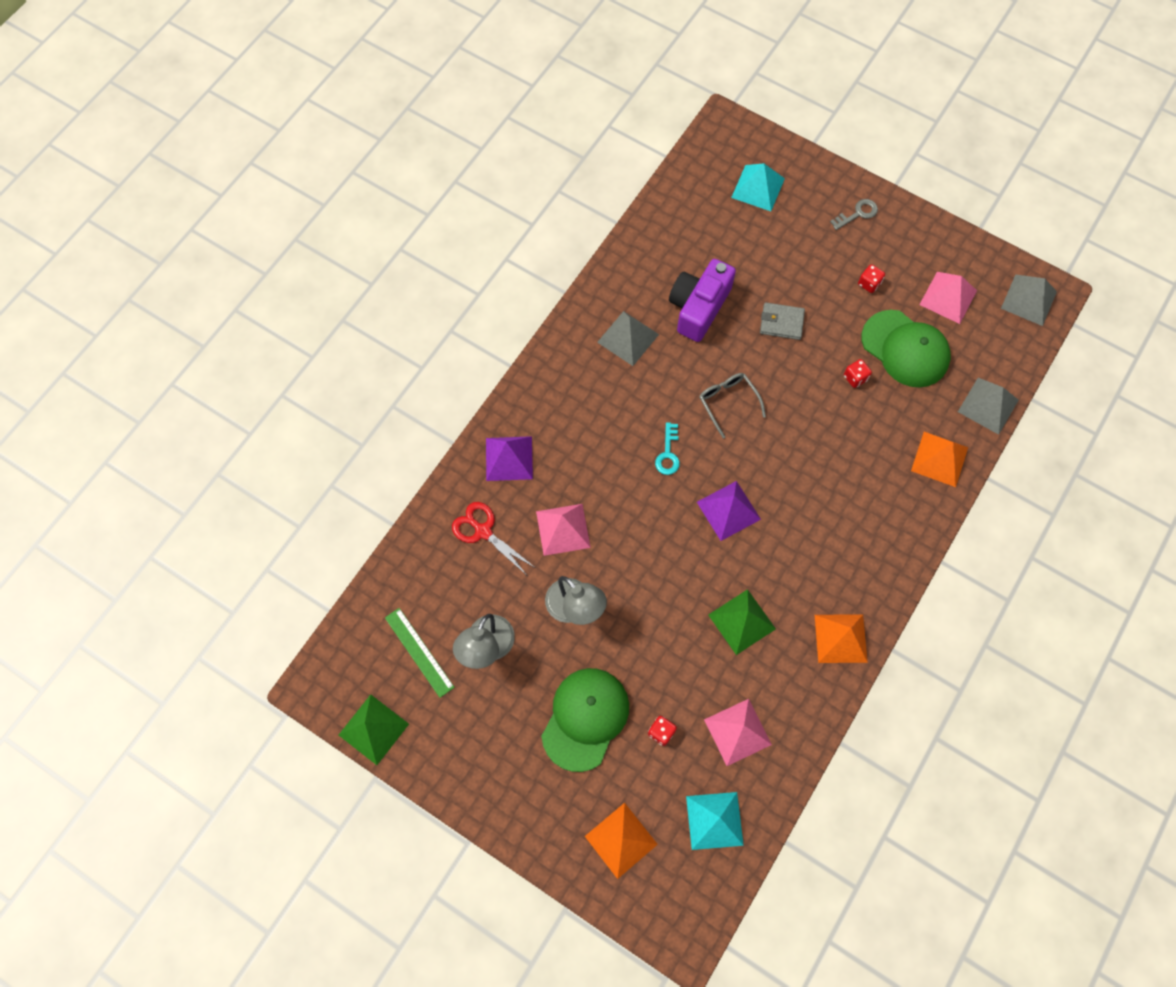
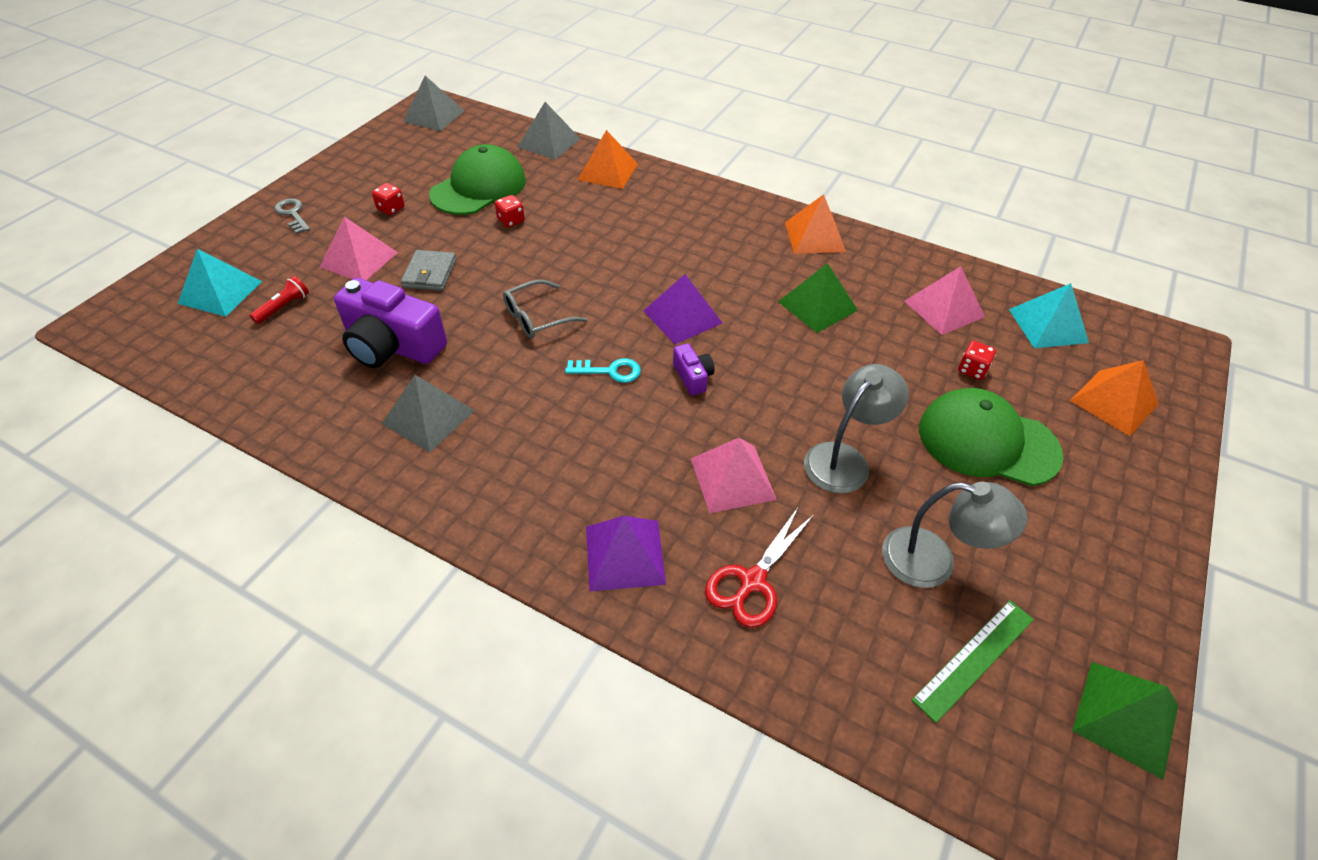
camera: 95 degrees left, 20 degrees down
(660, 512) = (693, 377): none -> purple camera
(740, 231) = (283, 307): none -> red flashlight
(948, 297) = (420, 159): pink pyramid -> pink pyramid (359, 259)

